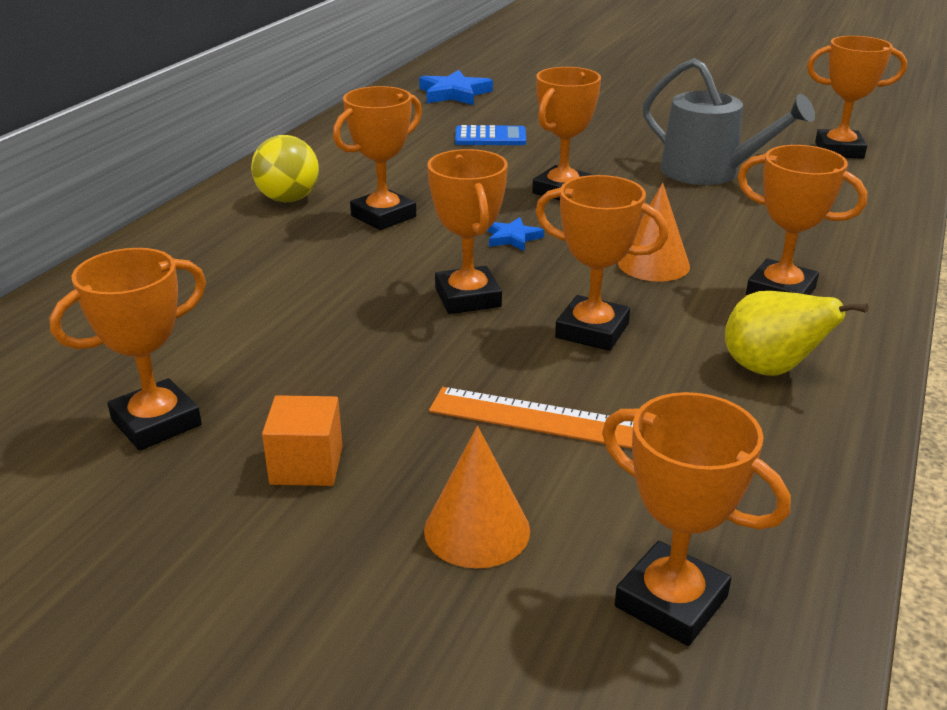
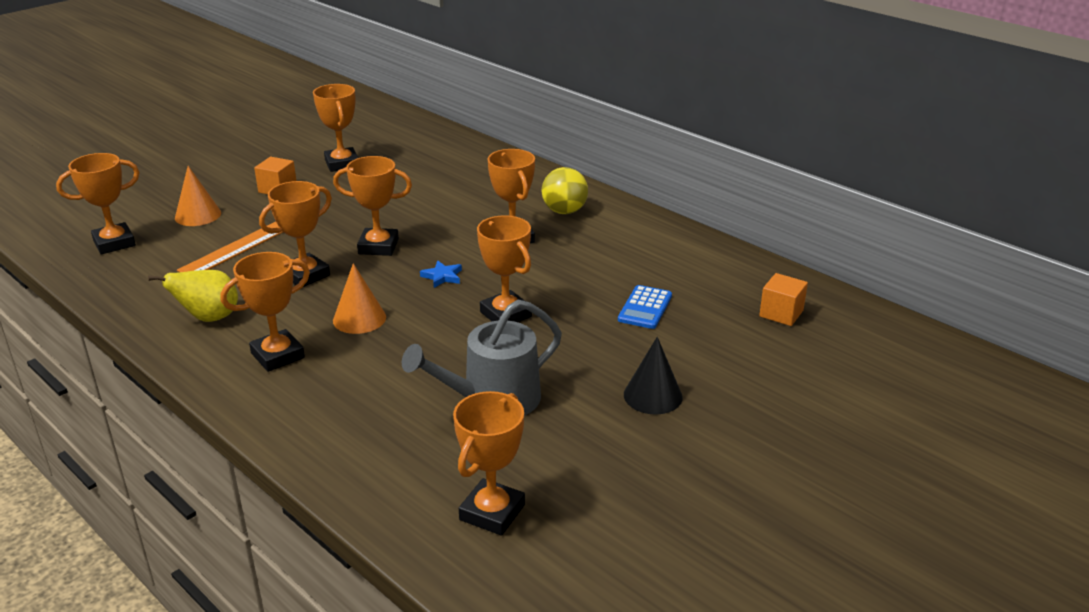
camera: 110 degrees right, 0 degrees up
(454, 93) = (781, 313): blue star -> orange cube
(628, 121) = (653, 396): none -> black cone

